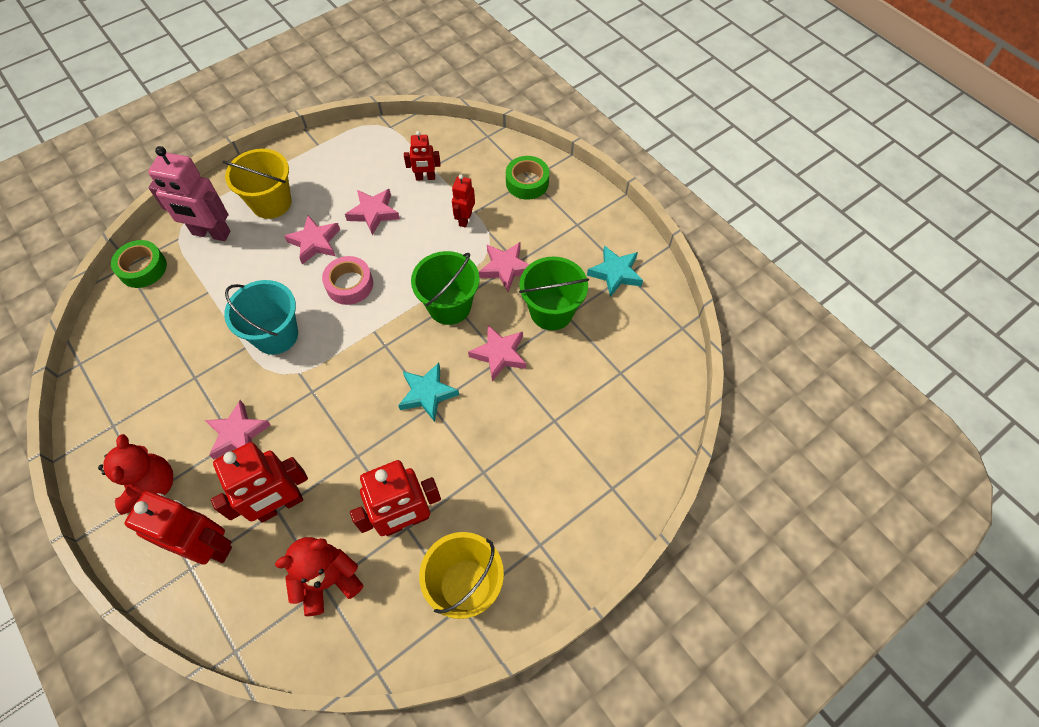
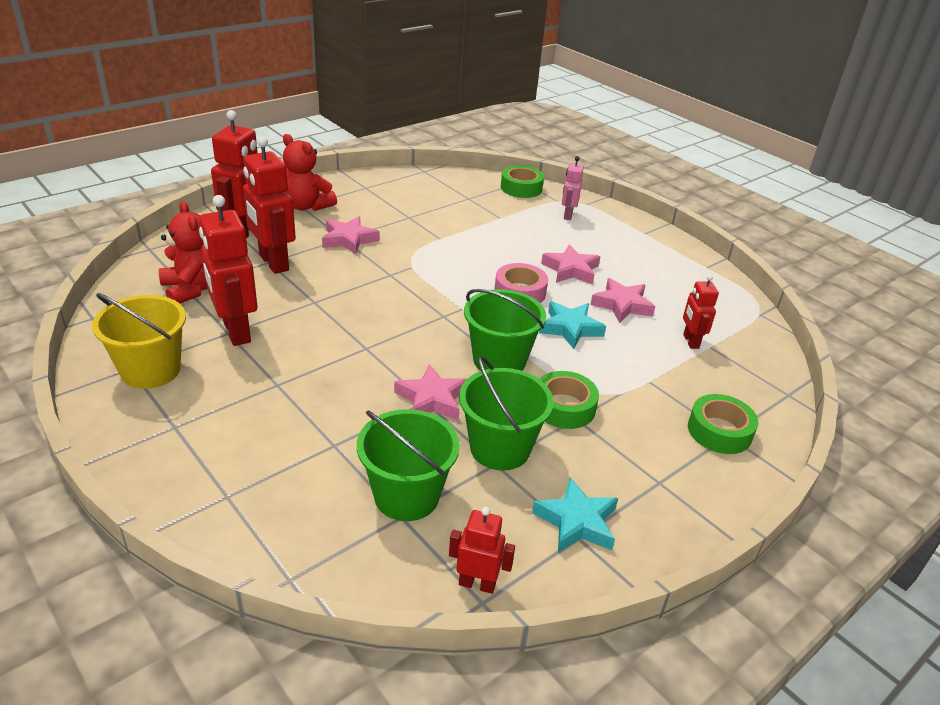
camera: 85 degrees right, 25 degrees down
(152, 486) = (307, 206): red teddy bear -> red teddy bear turned 45 degrees clockwise
(211, 233) = (567, 215): pink robot -> pink robot, size x0.55
(271, 203) = (615, 243): yellow bucket -> none
(276, 335) = (454, 253): turquoise bucket -> none
(427, 394) = (381, 345): turquoise star -> turquoise star (570, 328)
(465, 219) = (635, 373): red robot -> red robot (477, 584)
(505, 268) = (564, 407): pink star -> green tape
(602, 370) = (406, 496): none -> green bucket

